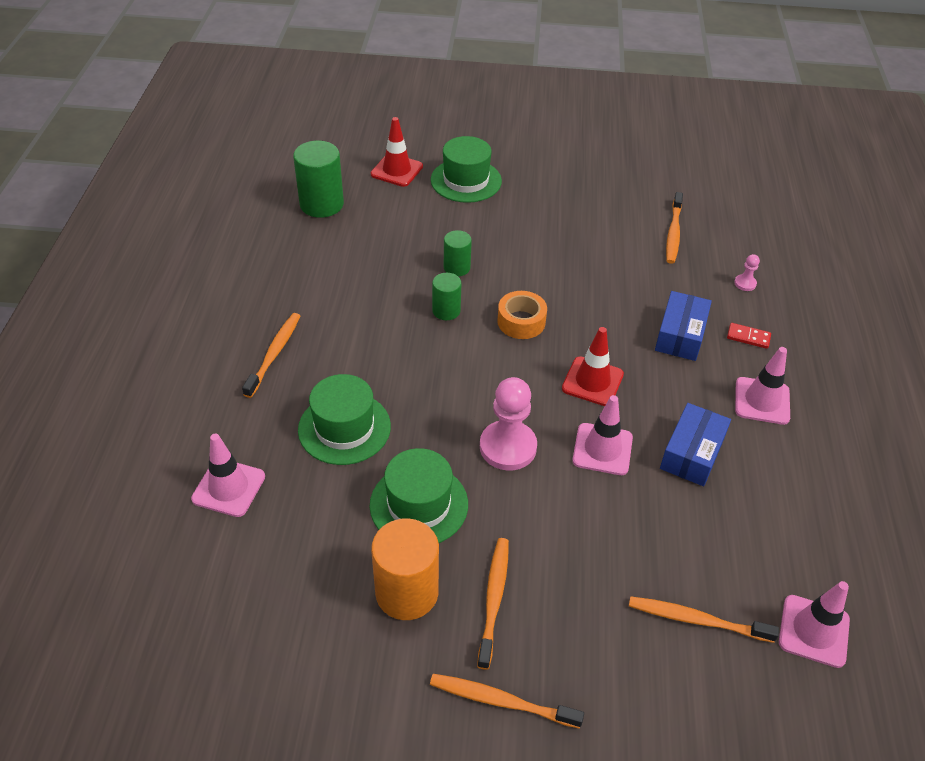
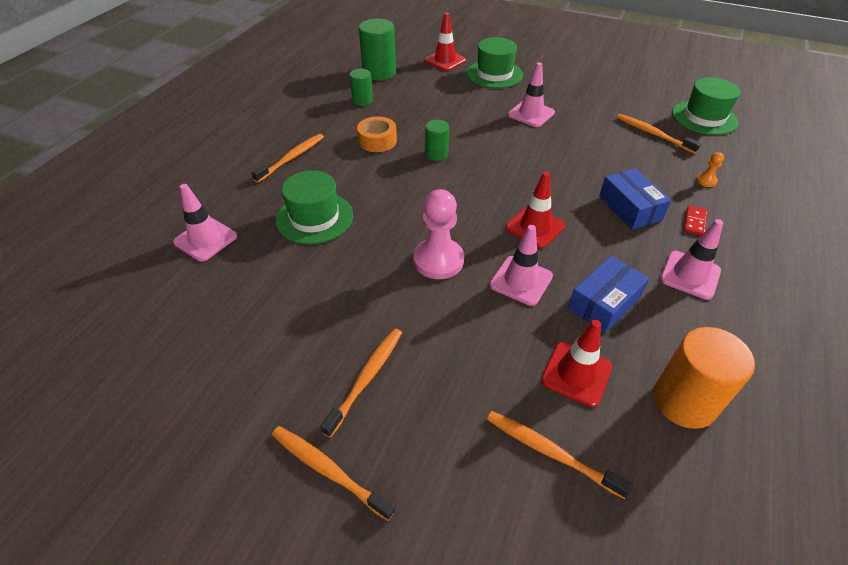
camera: 20 degrees right, 0 degrees up
(407, 592) = (296, 352): orange cylinder -> orange cylinder (684, 401)
(419, 504) = (342, 286): green hat -> green hat (704, 117)
(457, 268) = (459, 127): green cylinder -> green cylinder (362, 100)
(521, 321) = (493, 172): orange tape -> orange tape (377, 141)
(673, 233) = (653, 134): orange toothbrush -> orange toothbrush turned 105 degrees clockwise
(680, 335) = (630, 208): blue box -> blue box turned 60 degrees counterclockwise
(692, 536) = (576, 374): none -> red traffic cone
(745, 283) = (706, 181): pink pawn -> orange pawn
(748, 337) = (694, 222): red domino -> red domino turned 75 degrees clockwise
(813, 631) = (673, 500): pink traffic cone -> pink traffic cone (531, 114)

